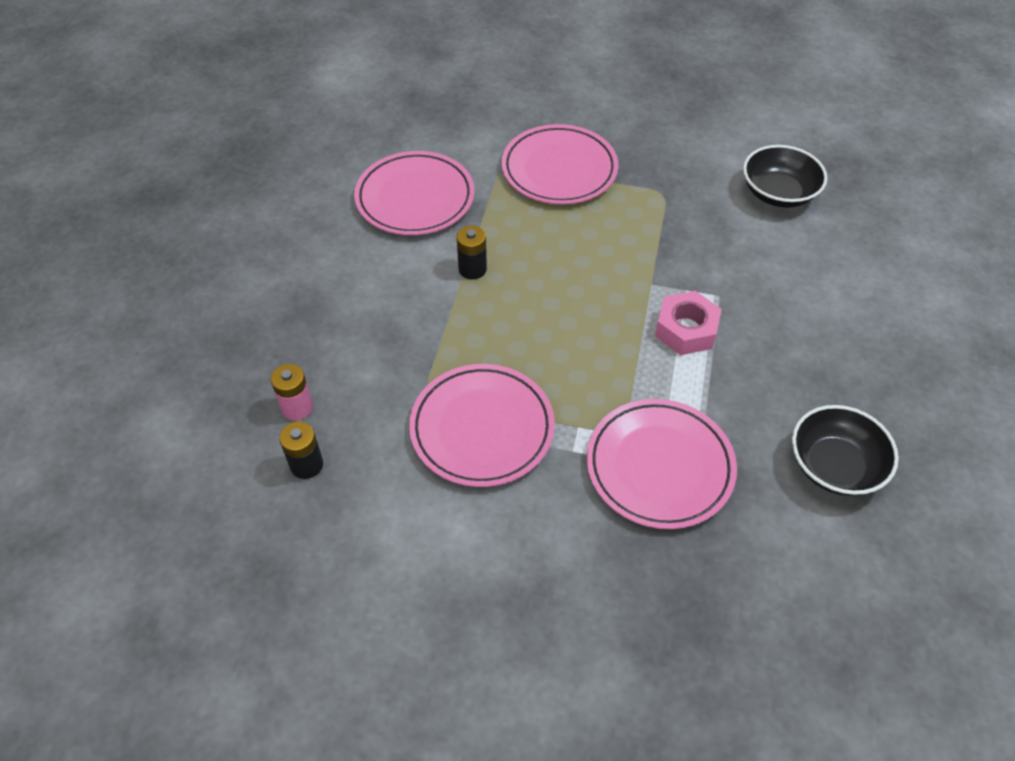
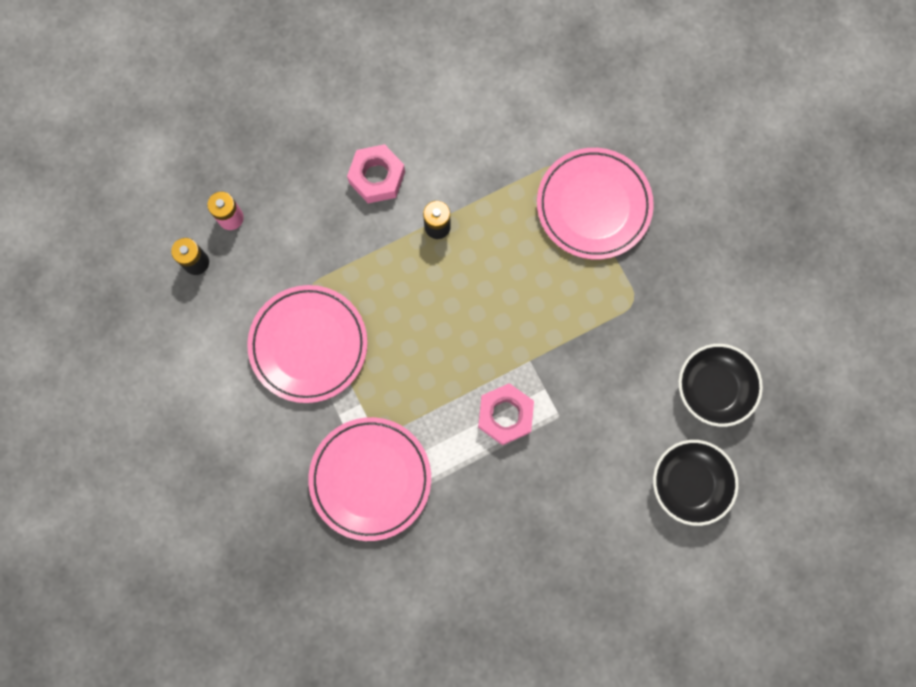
camera: 50 degrees right, 25 degrees up
(385, 280) = (377, 177): none -> pink nut
(415, 198) = (471, 128): pink plate -> none
(834, 465) = (464, 592): black bowl -> black bowl (689, 483)

